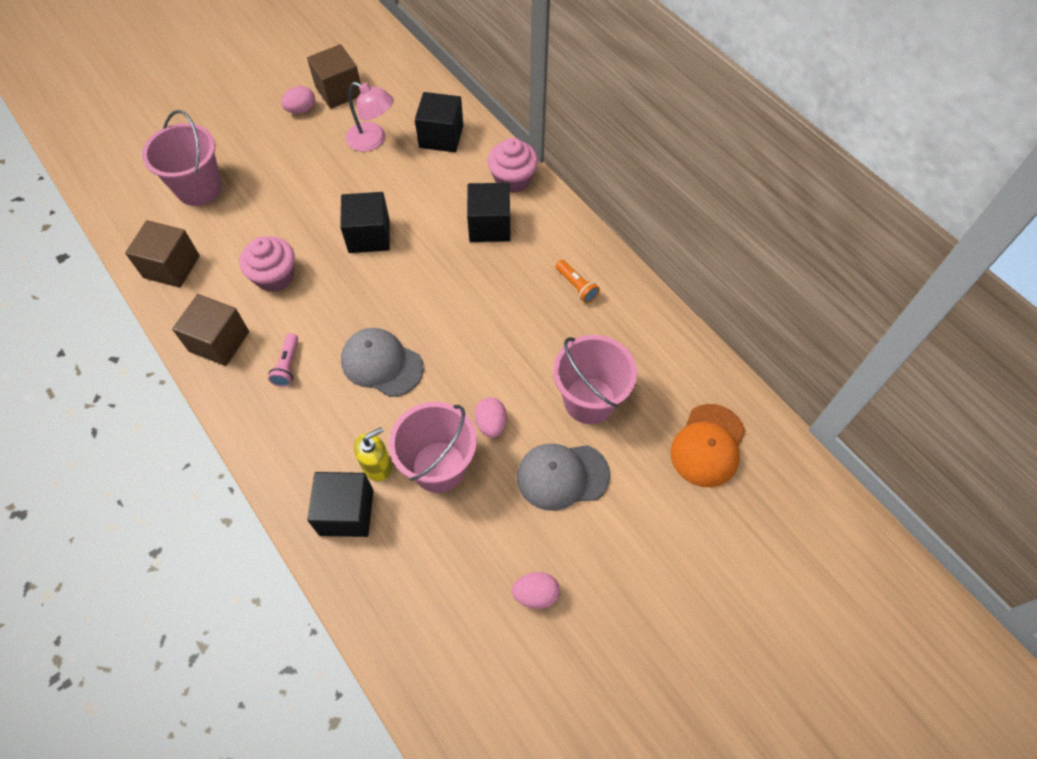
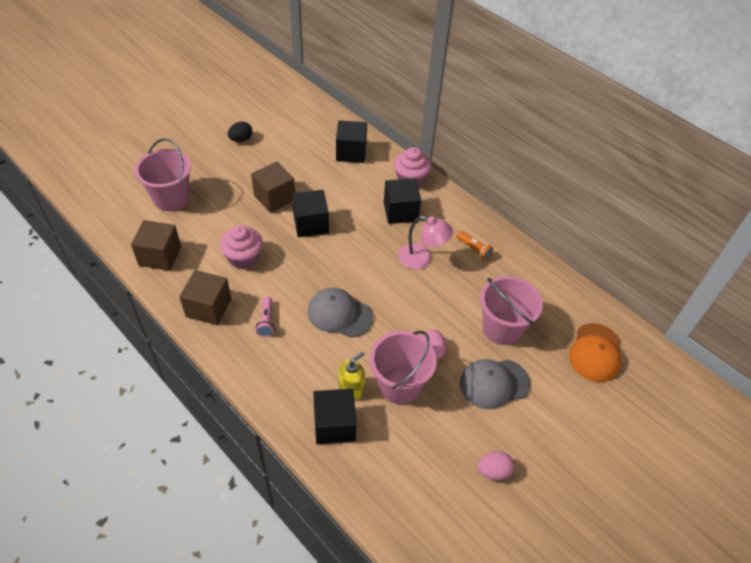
camera: 10 degrees left, 10 degrees down
(301, 110) = (241, 139): pink egg -> black egg
(339, 91) = (267, 125): brown cube -> brown cube (274, 198)
(373, 140) = (300, 158): pink lamp -> pink lamp (422, 259)

